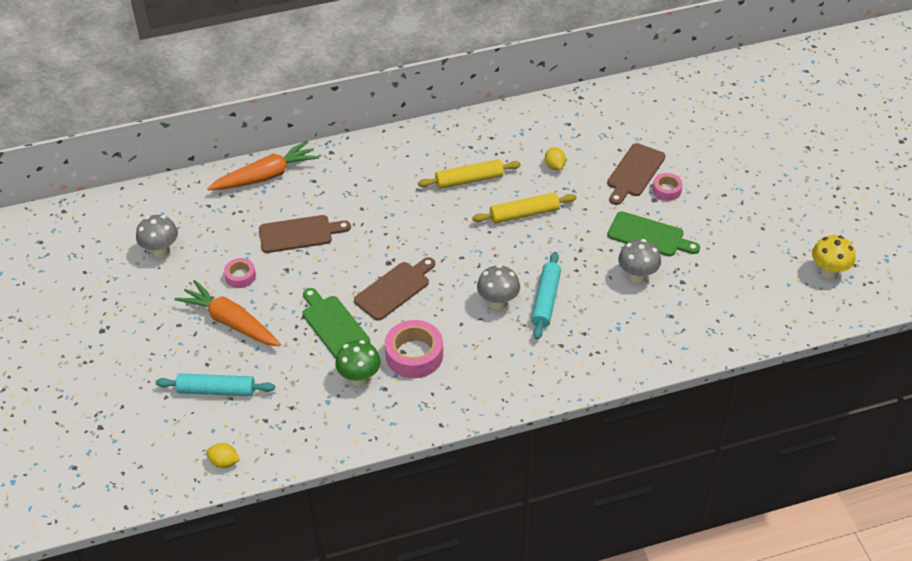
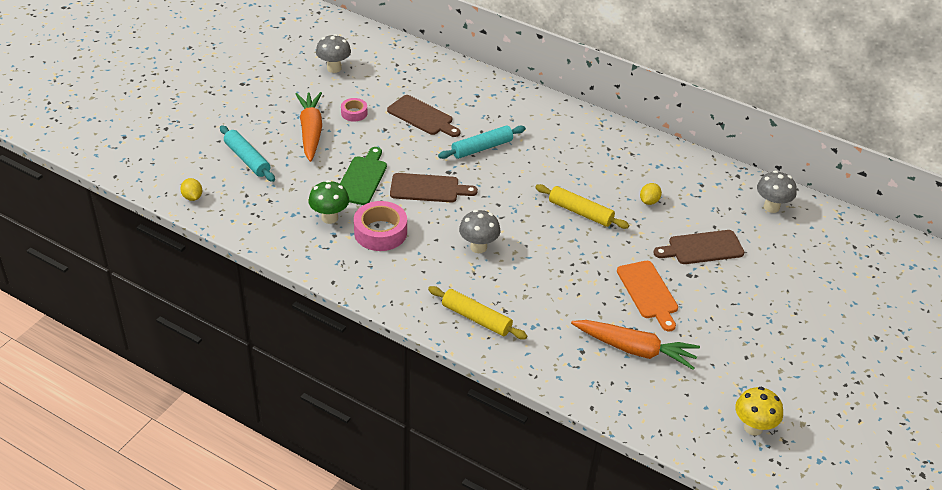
camera: 45 degrees right, 5 degrees down
(266, 176) = (454, 73): orange carrot -> orange carrot (635, 349)
(469, 180) = (576, 166): yellow rolling pin -> yellow rolling pin (476, 318)
(546, 300) = (511, 271): turquoise rolling pin -> turquoise rolling pin (482, 148)
(637, 276) = (598, 309): grey mushroom -> grey mushroom (771, 207)
(649, 235) = (648, 292): green cutting board -> orange cutting board
(666, 190) = (709, 276): pink tape -> none

